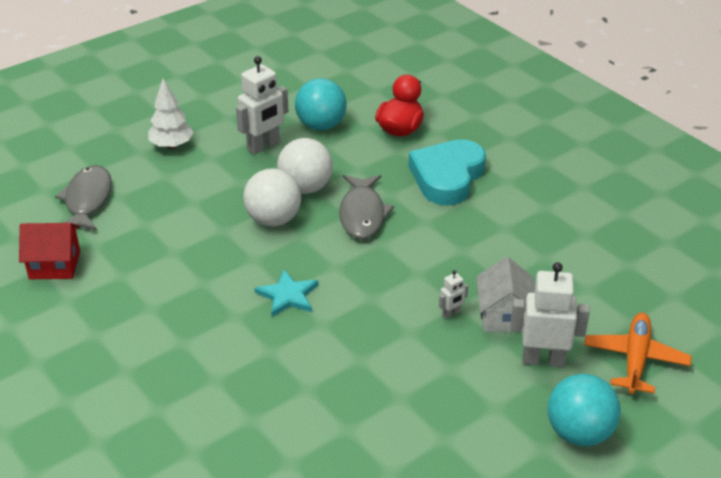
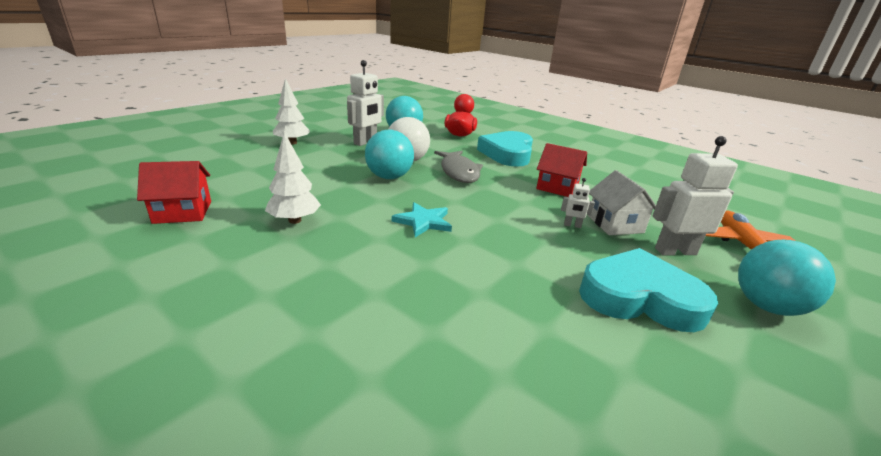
camera: 15 degrees left, 10 degrees down
(87, 200) = (219, 171): grey fish -> none
(159, 284) = (295, 220): none -> white tree
(273, 220) = (389, 177): white ball -> turquoise ball
(451, 314) = (572, 225): white robot -> white robot turned 60 degrees clockwise
(456, 410) = (640, 297): none -> turquoise heart
(474, 249) = (557, 187): none -> red house

